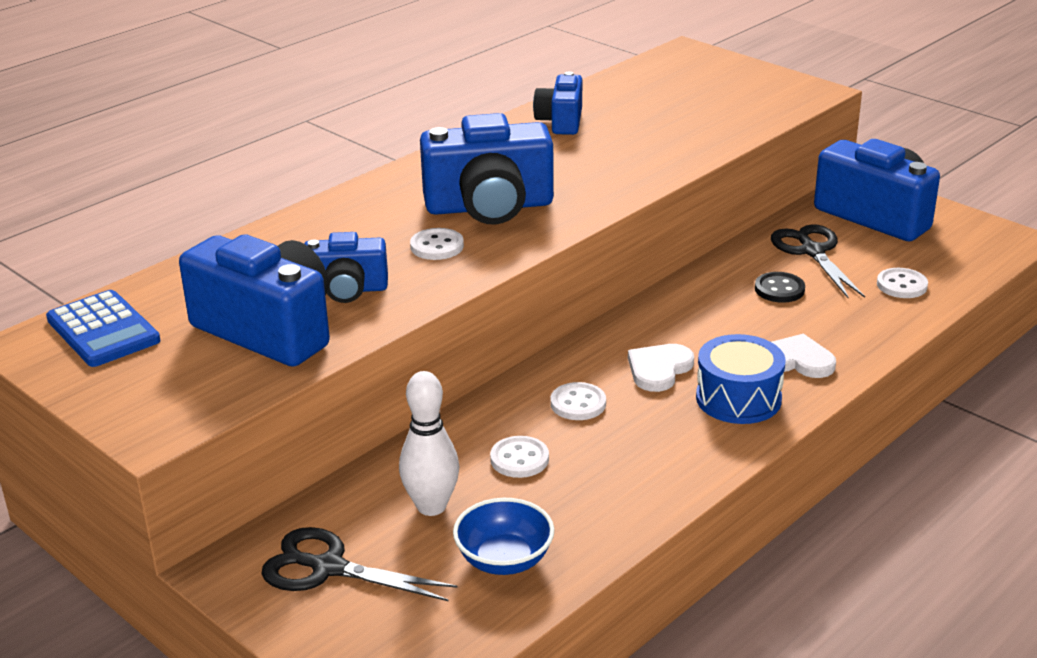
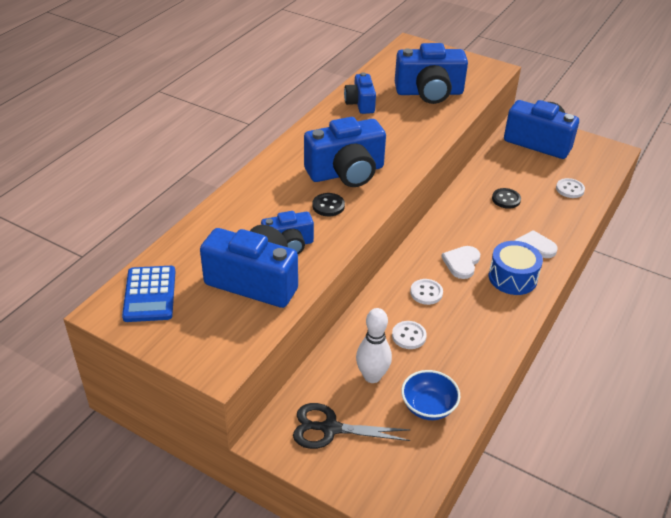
camera: 15 degrees left, 10 degrees up
(103, 330) = (150, 294): blue calculator -> blue calculator turned 45 degrees clockwise
(437, 246) = (328, 206): white button -> black button
(683, 115) = (429, 93): none -> blue camera
(812, 251) = (513, 171): black scissors -> none

